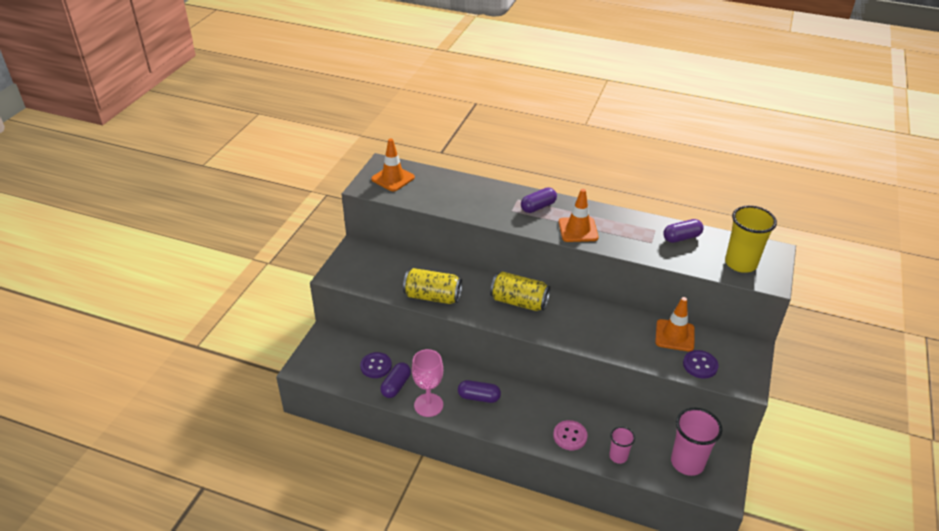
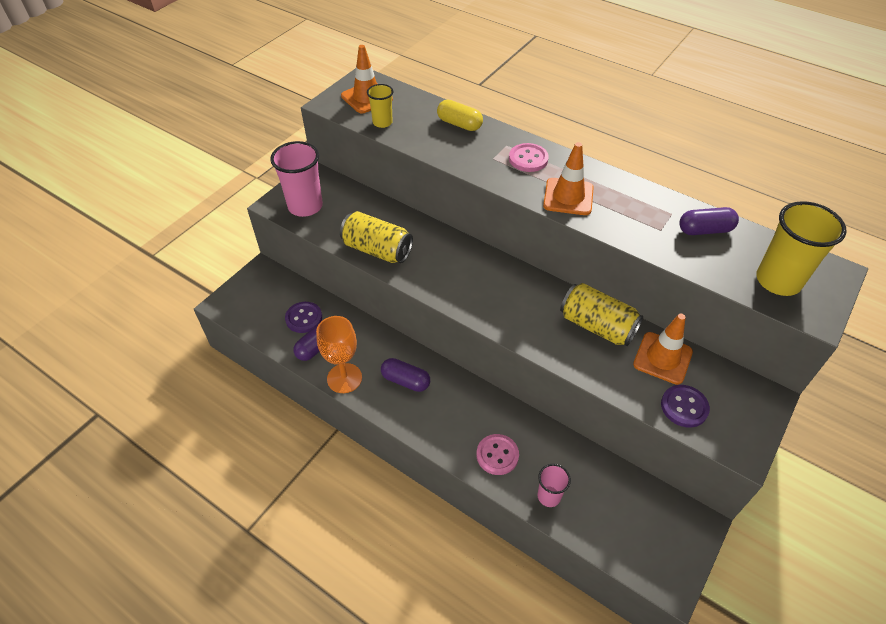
camera: 15 degrees right, 10 degrees up
(414, 196) = (382, 122): none -> yellow cup
(428, 405) = (344, 378): pink goblet -> orange goblet
(475, 188) = (459, 124): none -> yellow capsule
(519, 302) = (478, 275): yellow can -> yellow can (597, 326)
(538, 207) = (528, 159): purple capsule -> pink button
(687, 462) = (636, 526): pink cup -> pink cup (305, 206)

